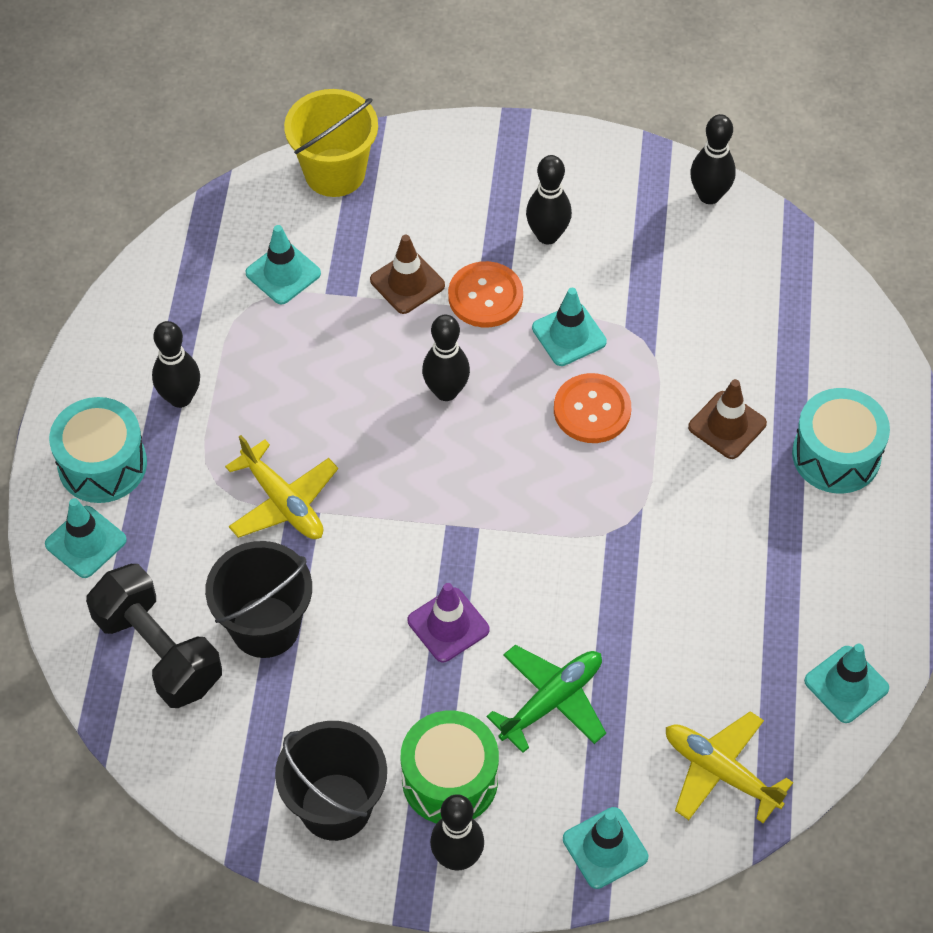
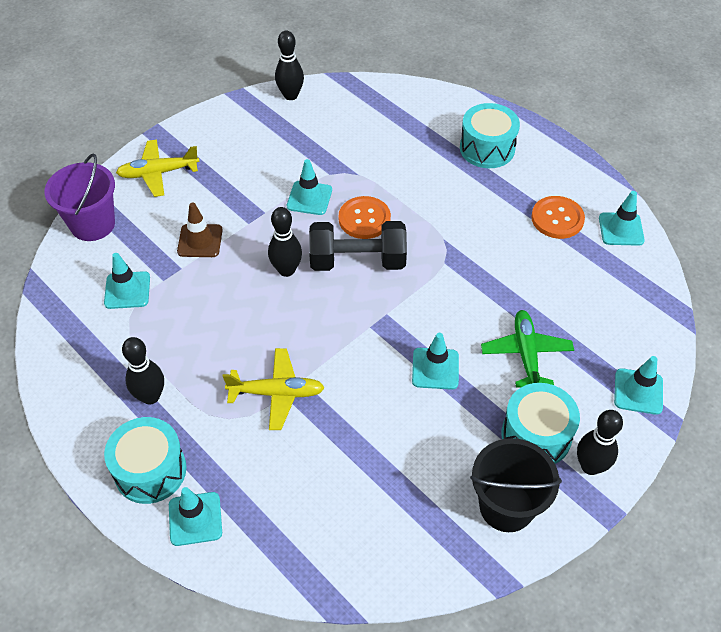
camera: 50 degrees left, 5 degrees down
(158, 651) = (313, 531): black dumbbell -> black dumbbell (357, 261)
(265, 627) = (351, 460): black bucket -> none
(335, 173) = (93, 224): yellow bucket -> purple bucket
(448, 625) = (435, 369): purple traffic cone -> turquoise traffic cone
(450, 780) = (536, 435): green drum -> turquoise drum
(485, 296) = (247, 215): orange button -> orange button (557, 219)
(547, 235) = (240, 167): black bowling pin -> none
(720, 772) = (630, 311): yellow plane -> yellow plane (158, 173)
(727, 425) = (429, 175): brown traffic cone -> none

